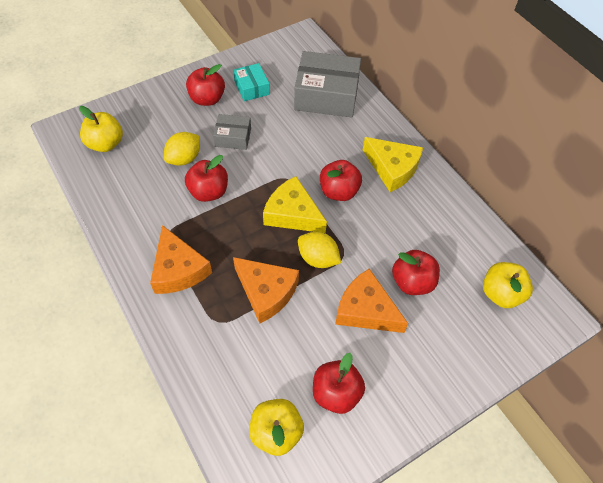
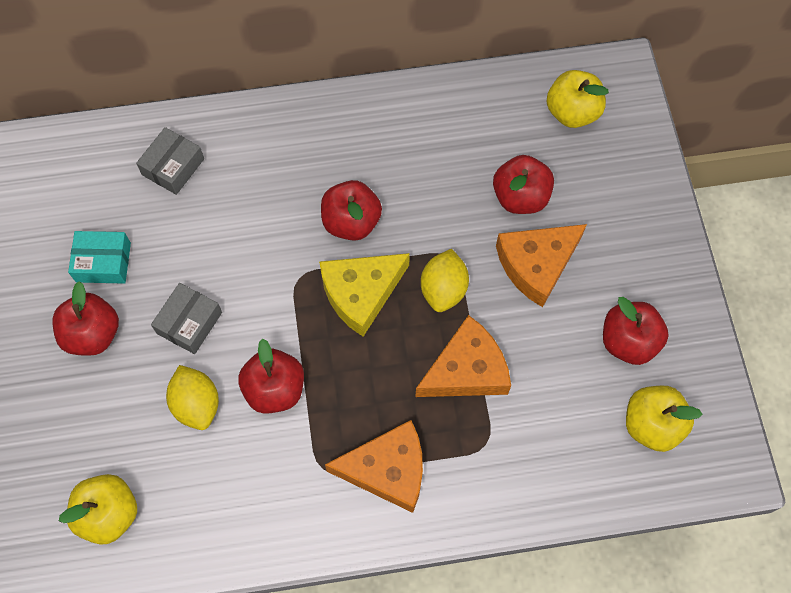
camera: 65 degrees left, 10 degrees up
(318, 258) = (443, 289): yellow lemon -> yellow lemon turned 45 degrees counterclockwise
(326, 95) = (173, 167): grey box -> grey box, size x0.52
(392, 168) = (343, 141): yellow cheese -> none

